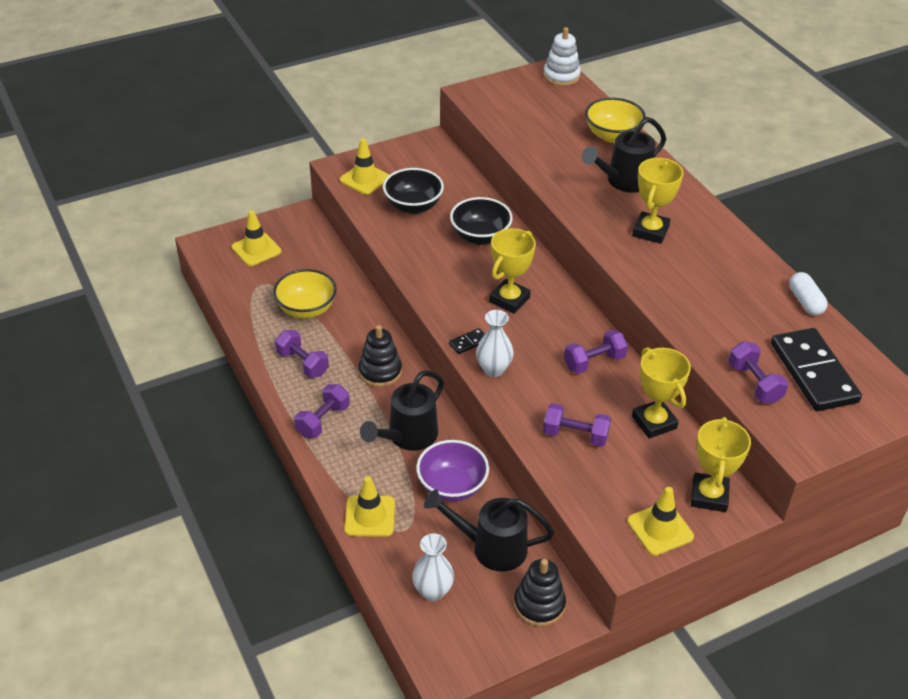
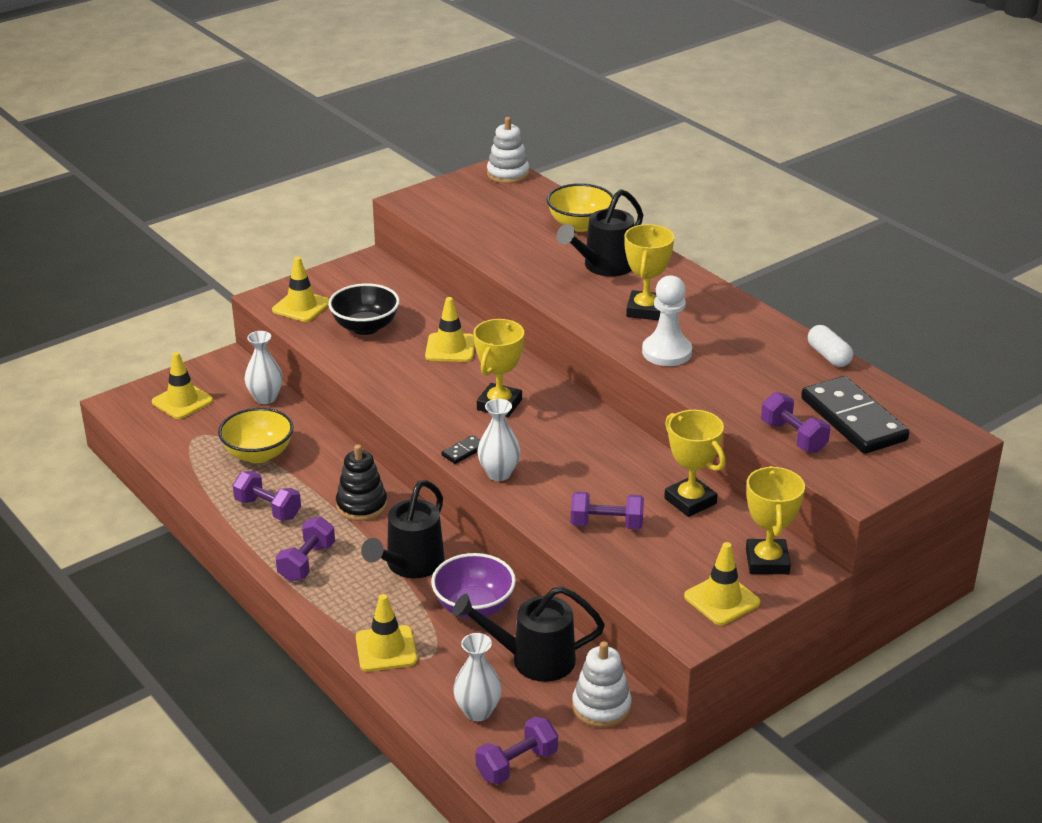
camera: 10 degrees left, 10 degrees down
(324, 255) = (265, 398): none -> white vase
(480, 237) = (450, 348): black bowl -> yellow traffic cone
(539, 604) = (601, 707): black stacking toy -> white stacking toy
(594, 362) = (610, 453): purple dumbbell -> purple dumbbell (517, 764)
(660, 278) = (666, 352): none -> white pawn

